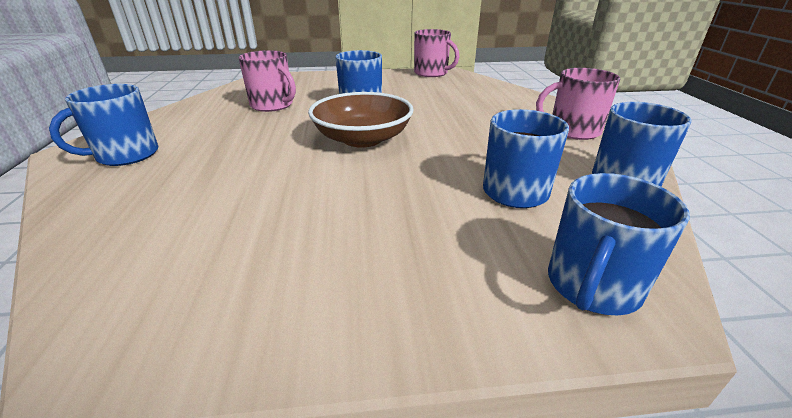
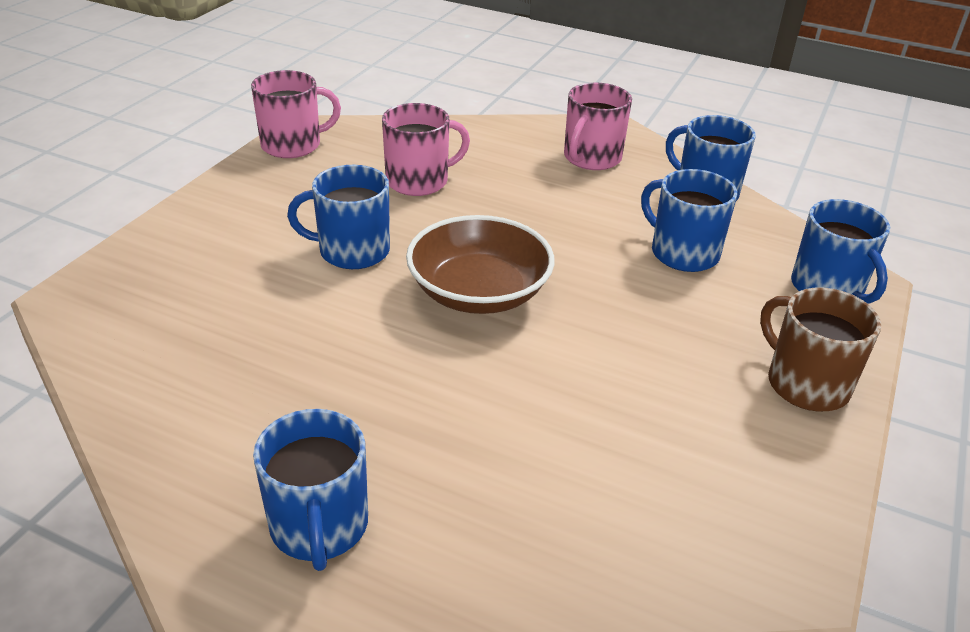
camera: 60 degrees left, 5 degrees up
(273, 105) = (255, 329): pink mug -> pink mug (419, 181)
(399, 306) = (805, 383): none -> brown mug

